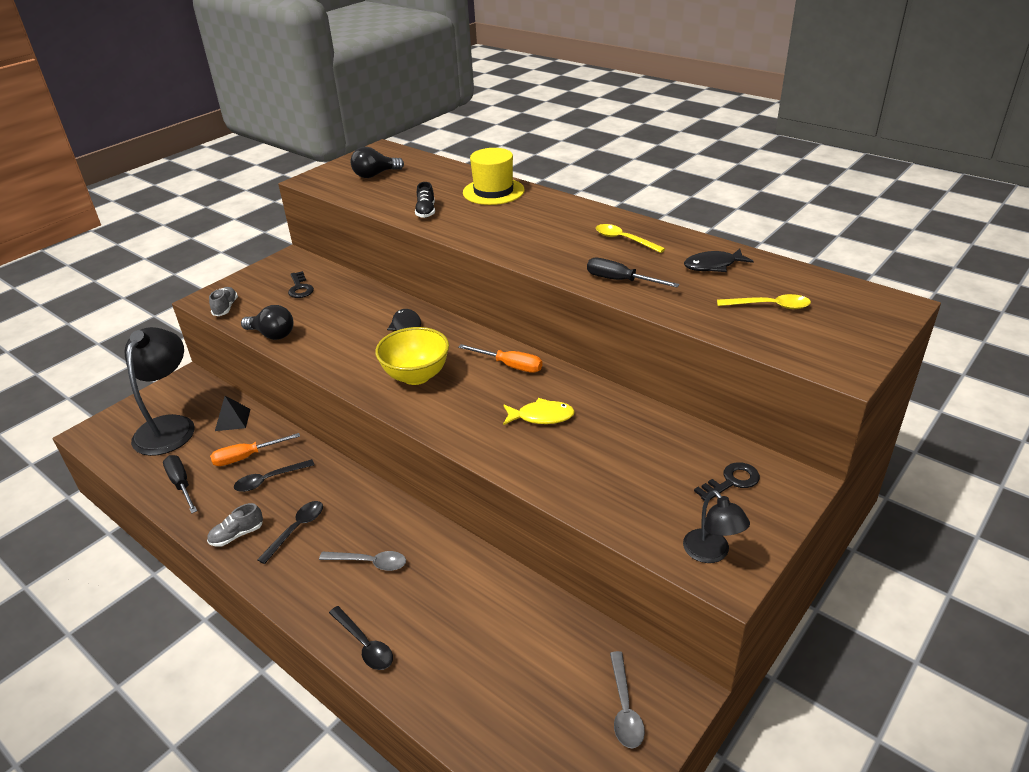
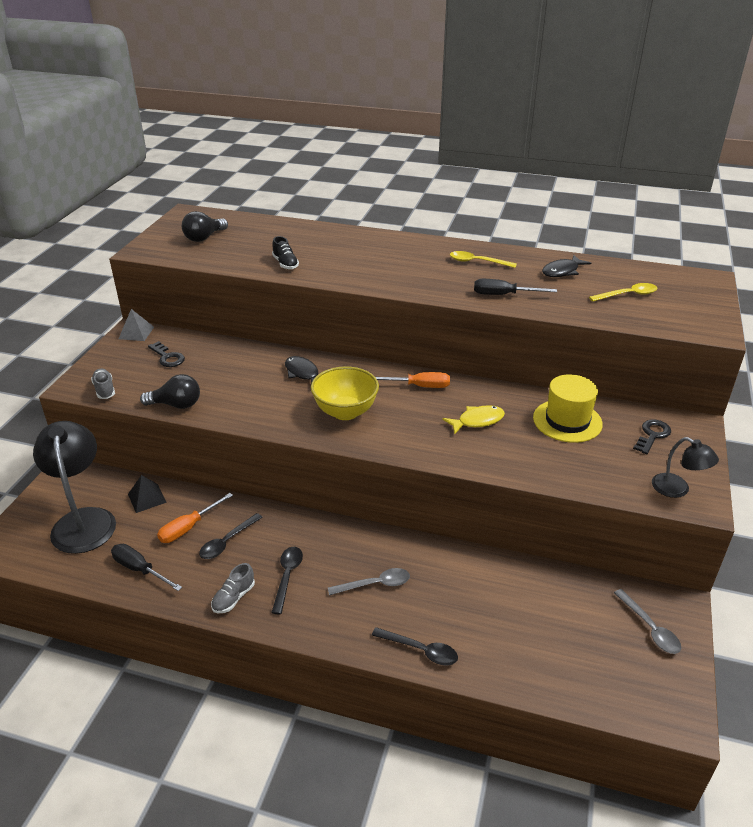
camera: 25 degrees left, 0 degrees up
(292, 260) = (136, 332): none -> grey pyramid
(493, 191) = (331, 237): yellow hat -> yellow hat (567, 421)

